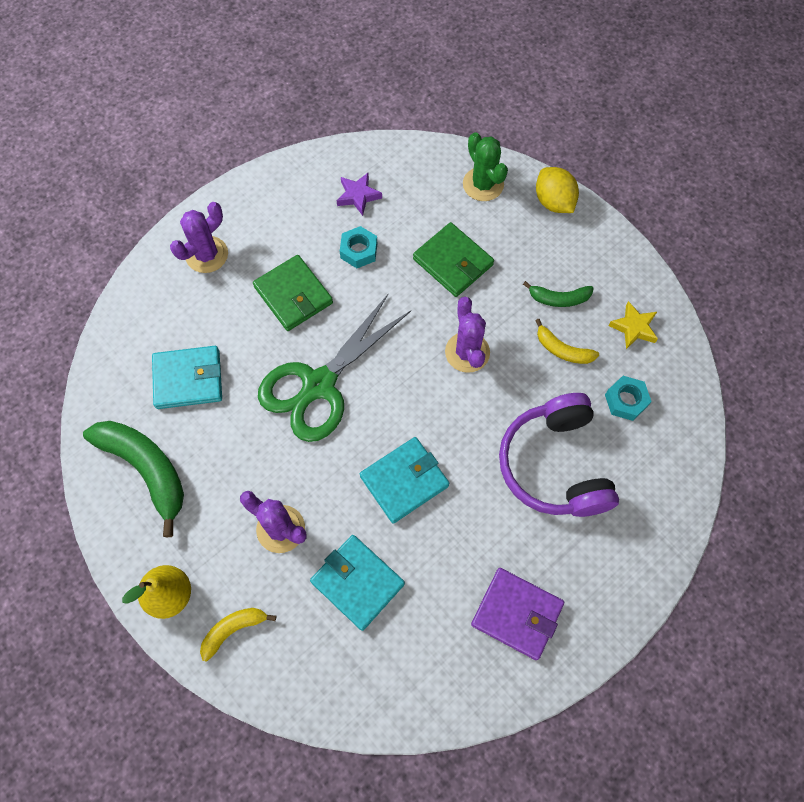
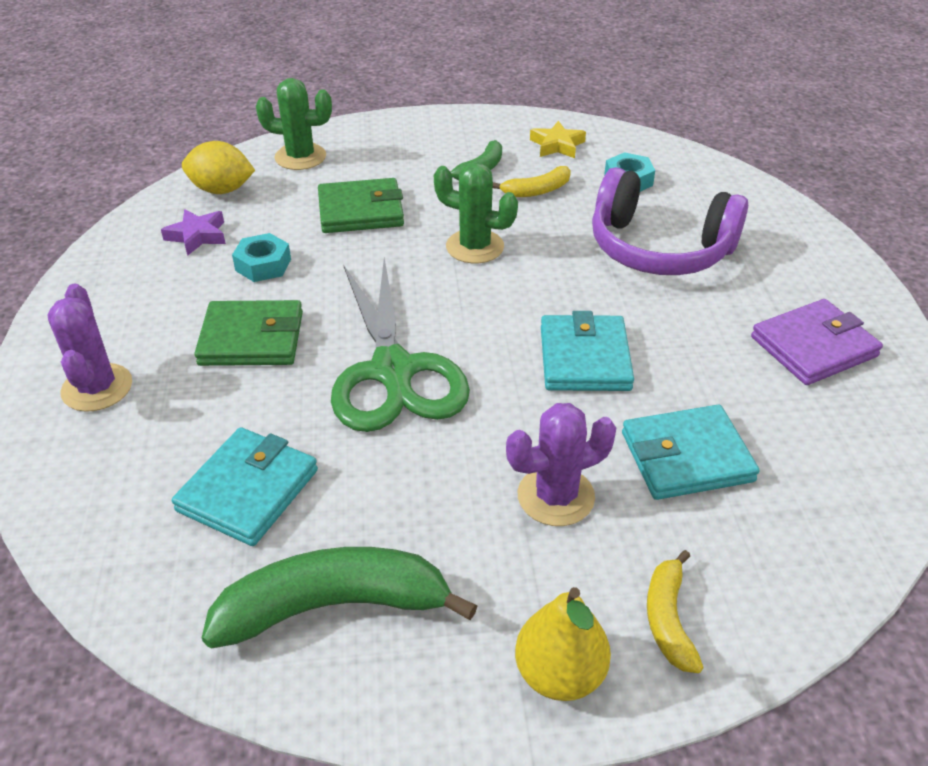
camera: 55 degrees left, 25 degrees down
(467, 352) = (475, 247): purple cactus -> green cactus
(553, 202) = (375, 129): yellow lemon -> yellow lemon (222, 190)

